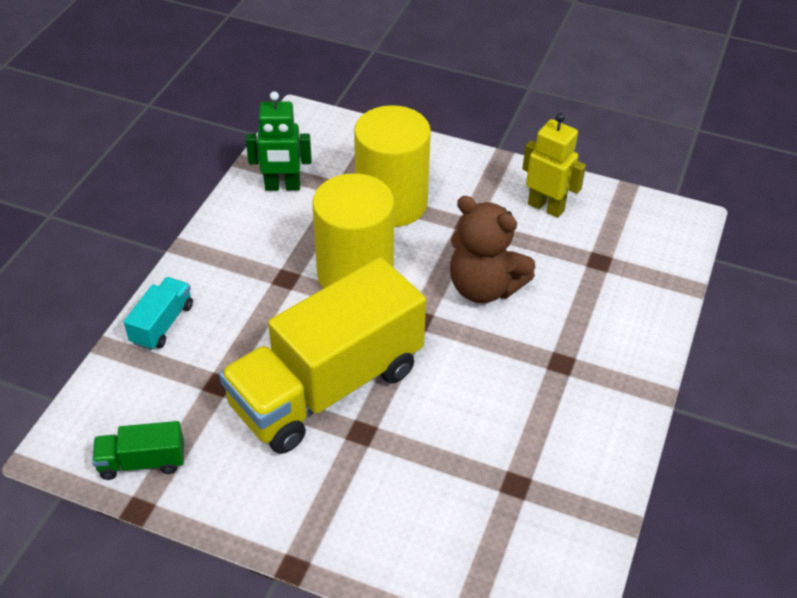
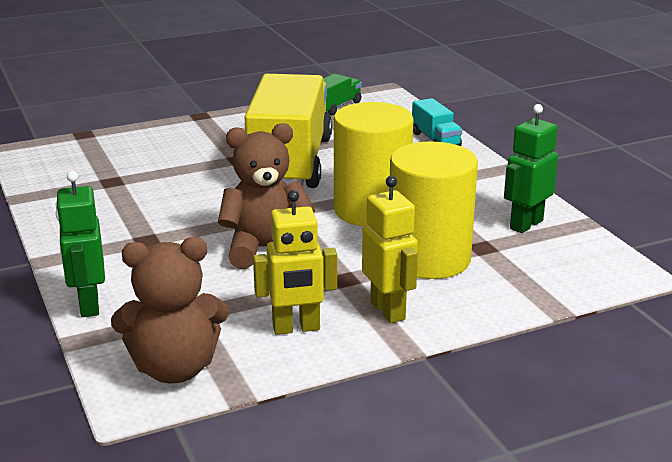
camera: 135 degrees right, 20 degrees down
(476, 183) = (388, 311): none -> yellow robot
(647, 225) = (175, 368): none -> brown teddy bear
(662, 316) = (88, 305): none -> green robot

